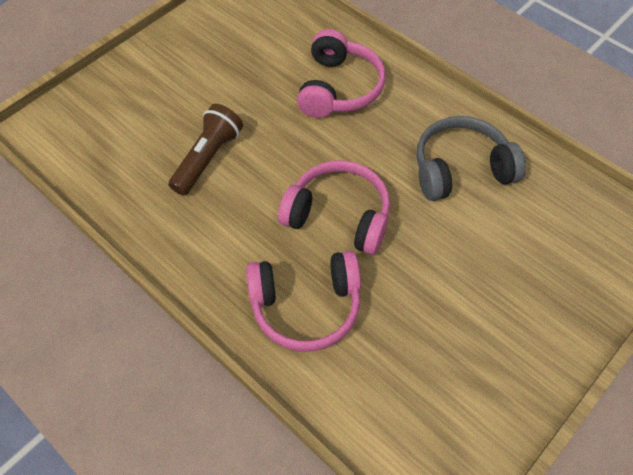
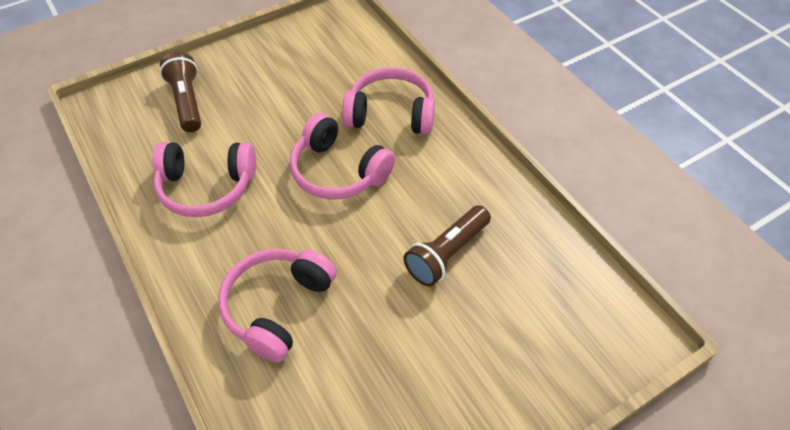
camera: 165 degrees left, 5 degrees down
(461, 169) = (206, 187): grey headphones -> pink headphones
(555, 264) = (187, 102): none -> brown flashlight

